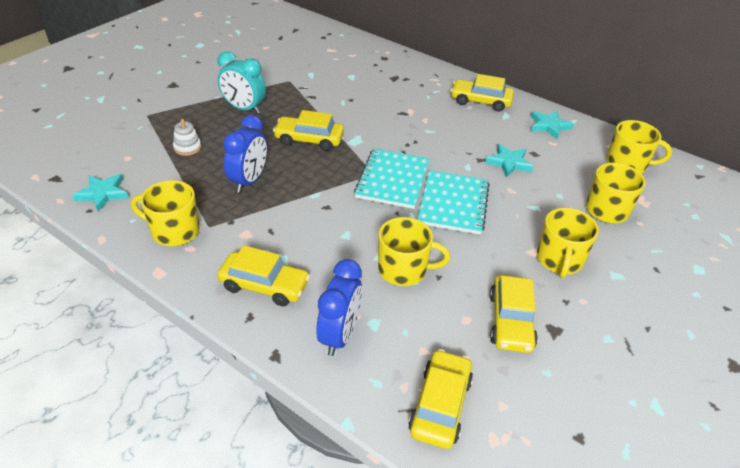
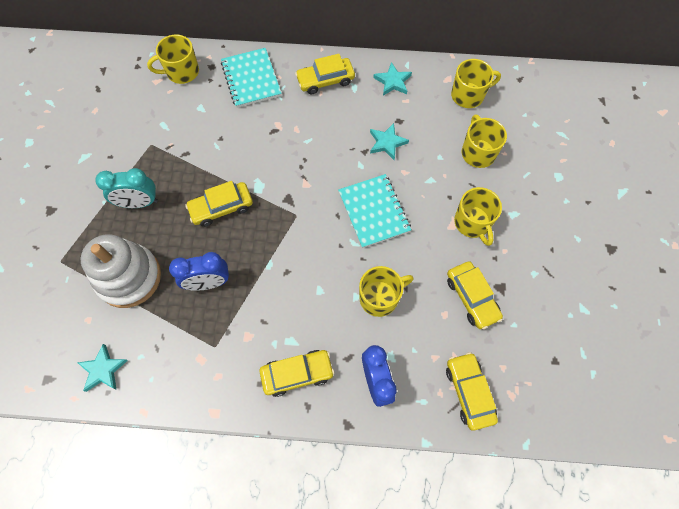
camera: 30 degrees left, 25 degrees up
(174, 231) = (192, 369): yellow mug -> yellow mug (181, 72)
(187, 147) = (129, 277): white stacking toy -> white stacking toy, size x2.50
(249, 181) = (208, 282): blue clock -> blue clock turned 90 degrees clockwise
(392, 180) = (315, 214): turquoise notebook -> turquoise notebook (251, 79)

